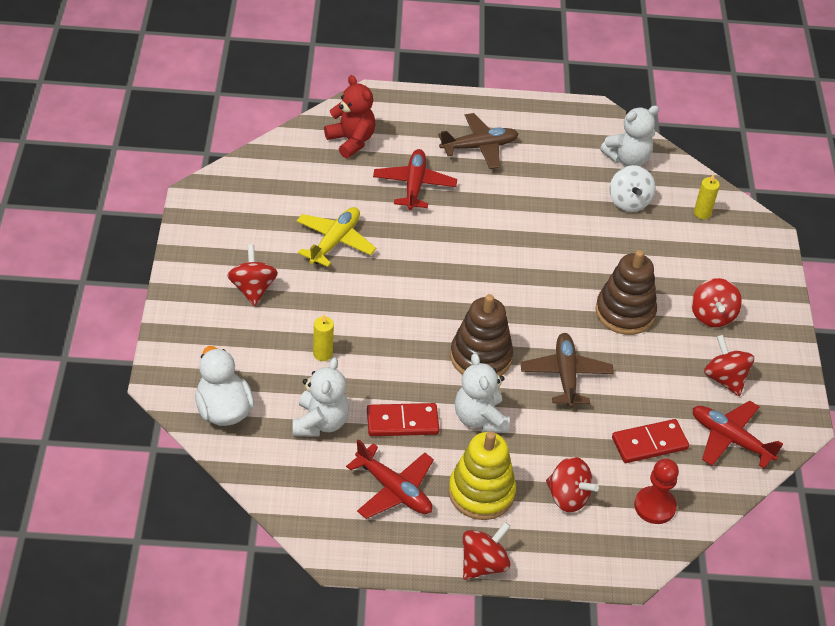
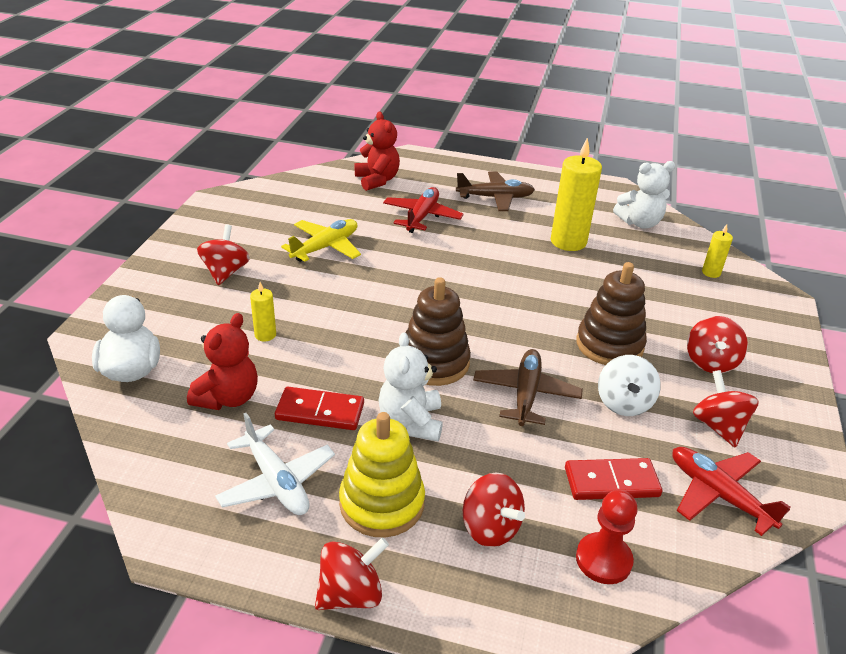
camera: 15 degrees right, 10 degrees down
(320, 423) = (228, 398): white teddy bear -> red teddy bear
(394, 490) = (276, 482): red plane -> white plane
(564, 195) = (568, 241): none -> yellow candle
(629, 202) = (634, 254): white spinning top -> white spinning top (623, 403)

